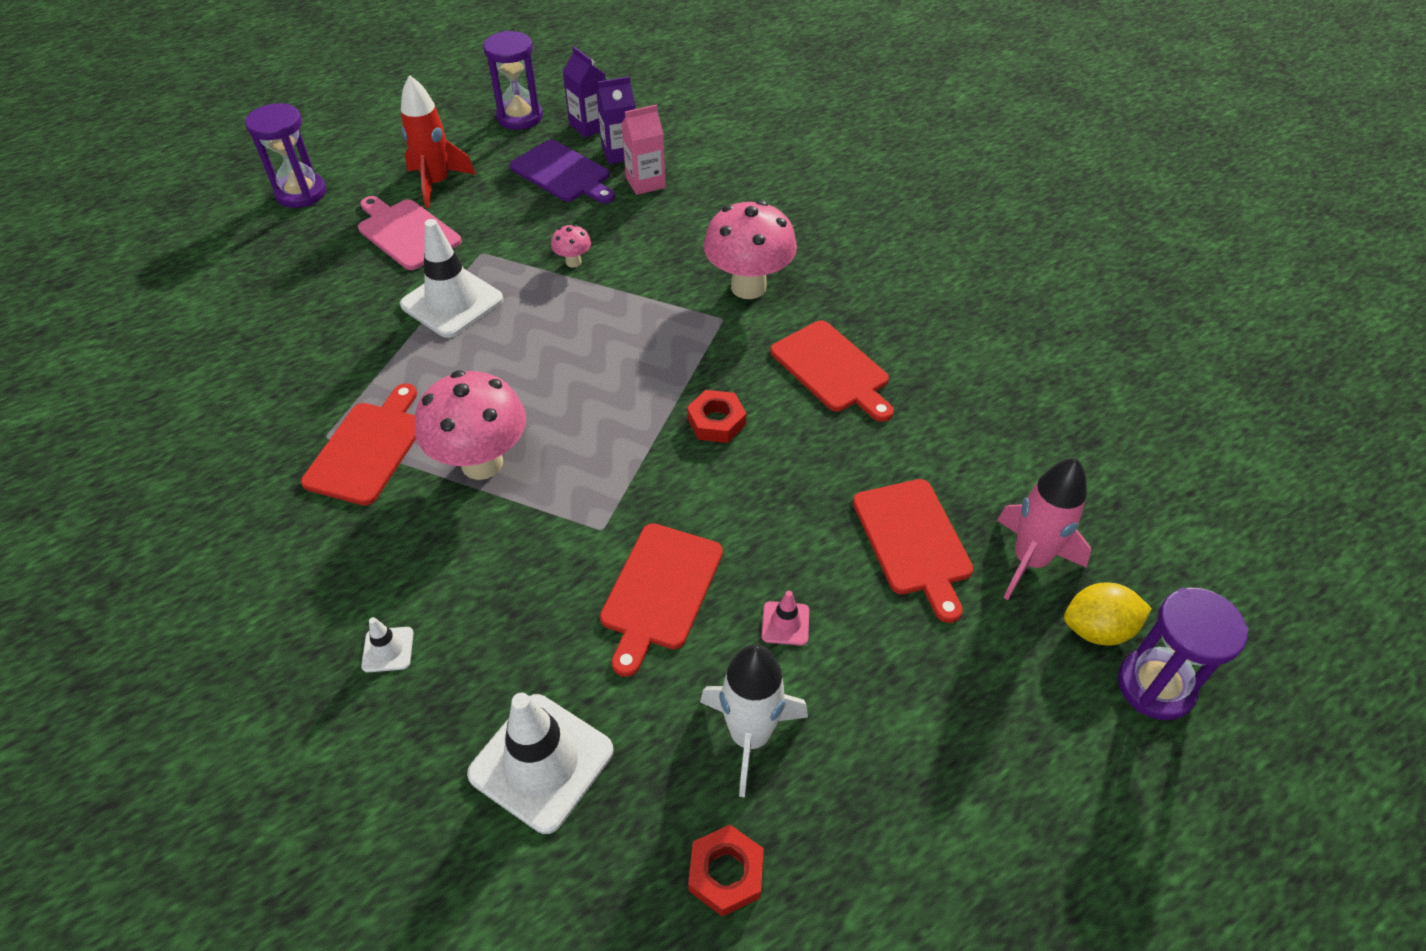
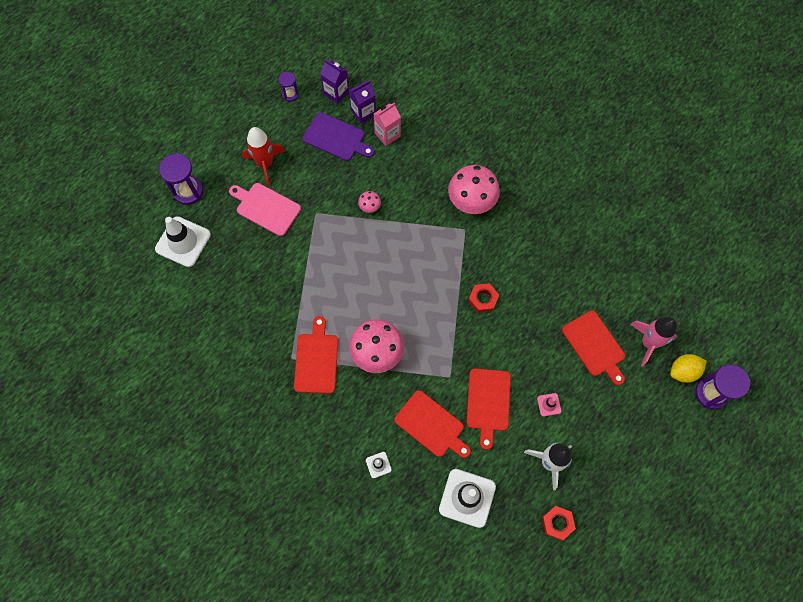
camera: 15 degrees left, 20 degrees up
(452, 302) = (315, 253): white traffic cone -> white traffic cone (183, 242)
(520, 117) = (290, 94): purple hourglass -> purple hourglass, size x0.57
(832, 369) = (531, 250): red cutting board -> red cutting board (431, 425)

